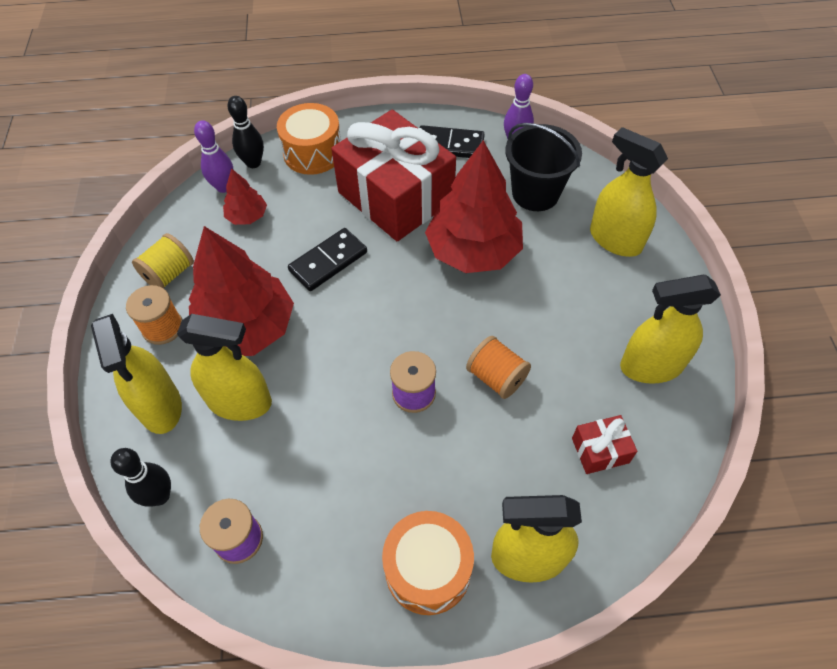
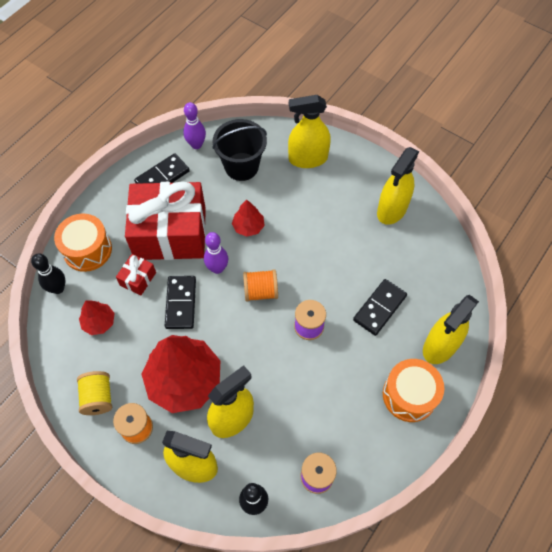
camera: 50 degrees left, 5 degrees up
(224, 187) = (59, 319): purple bowling pin -> purple bowling pin (217, 268)
(473, 251) = (248, 227): red tree -> red tree, size x0.47
(496, 377) = (335, 280): orange spool -> orange spool (261, 291)
(509, 449) = (379, 308): none -> black domino
(600, 450) = (414, 270): red gift -> red gift (138, 279)

